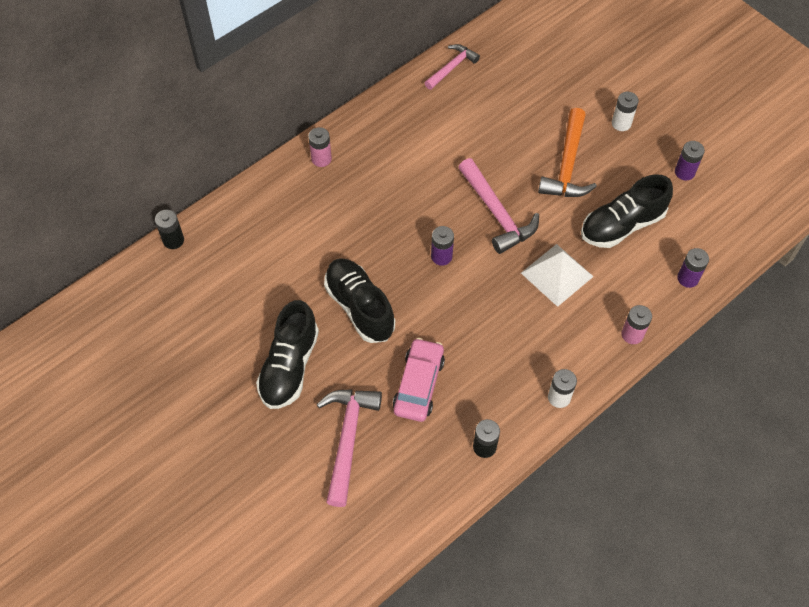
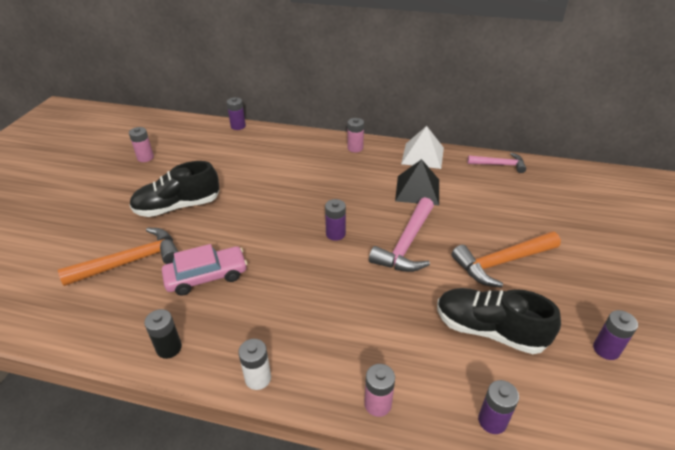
camera: 55 degrees right, 20 degrees down
(159, 362) = (145, 158): none -> pink battery
(173, 240) = (238, 126): black battery -> purple battery
(347, 439) = (131, 261): pink hammer -> orange hammer
(360, 307) = (253, 215): black shoe -> none
(433, 155) = (417, 190): none -> black pyramid
(557, 274) = (388, 310): white pyramid -> white pyramid (422, 155)
(621, 123) = (588, 275): white battery -> none

